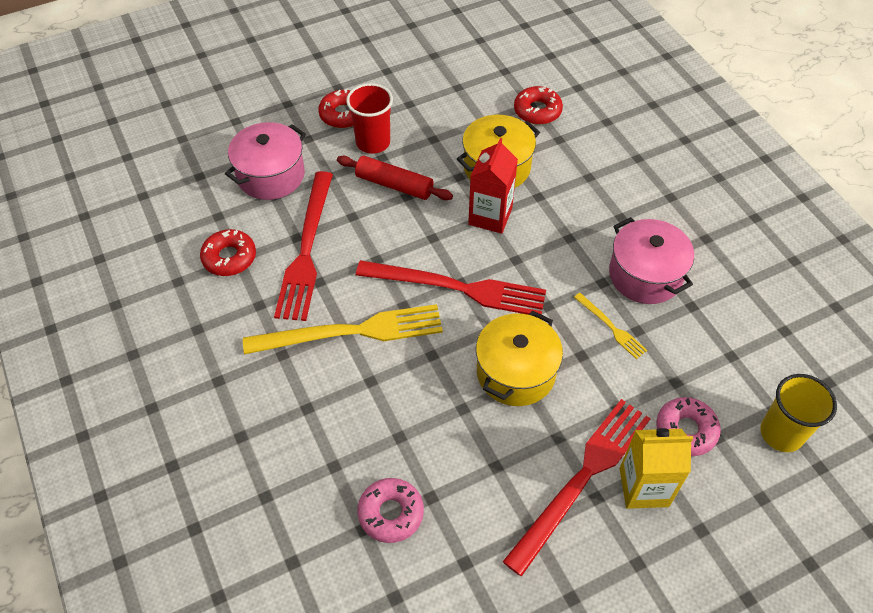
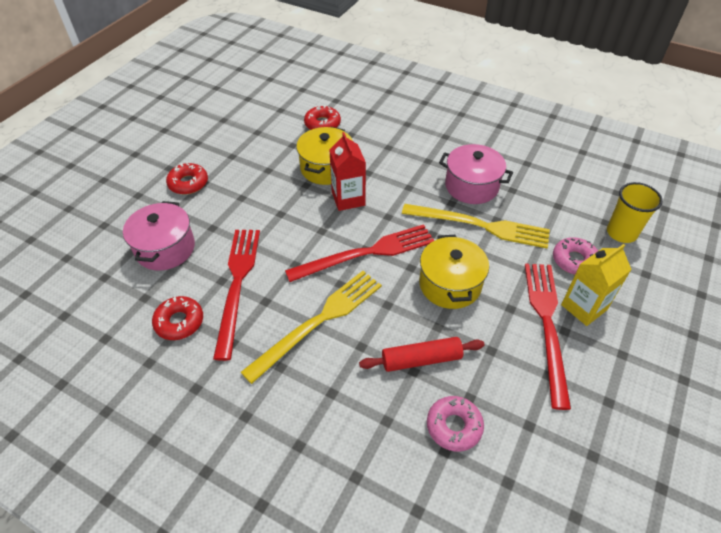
camera: 35 degrees left, 5 degrees down
(306, 249) = (237, 284): red fork -> red fork turned 150 degrees counterclockwise
(373, 142) = (226, 191): red cup -> none
(394, 185) = (265, 211): red rolling pin -> red rolling pin (421, 359)
(611, 327) = (480, 226): yellow fork -> yellow fork, size x2.15

